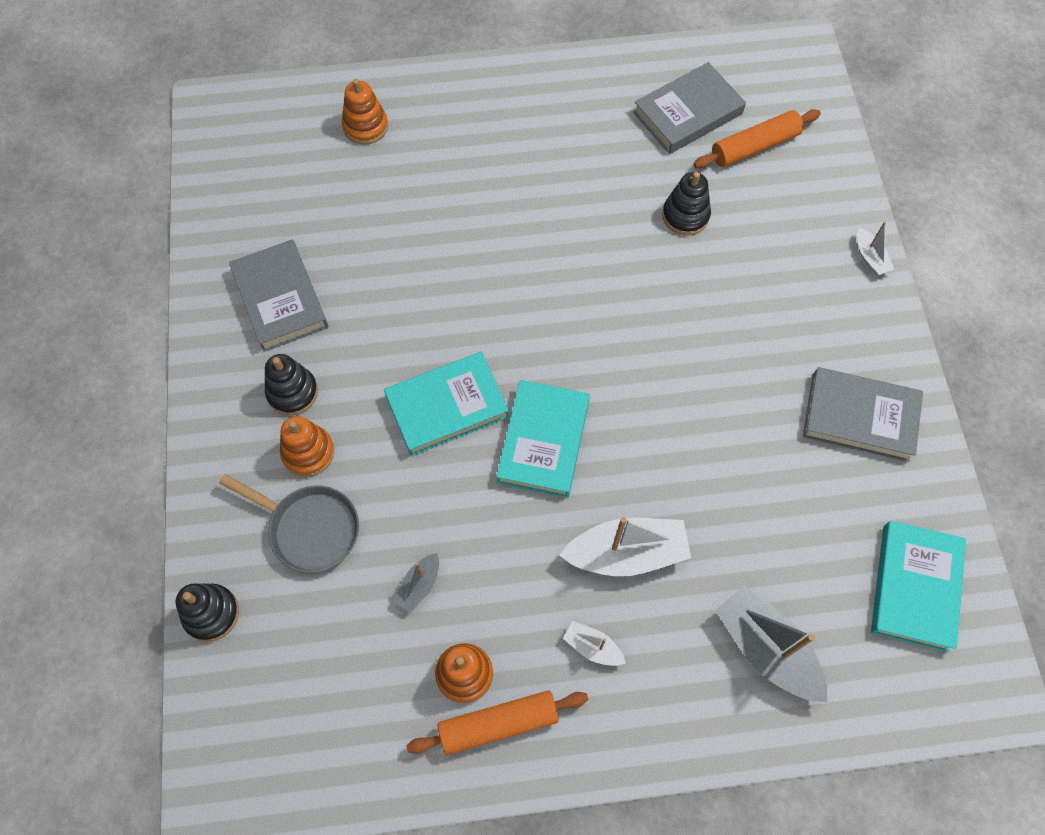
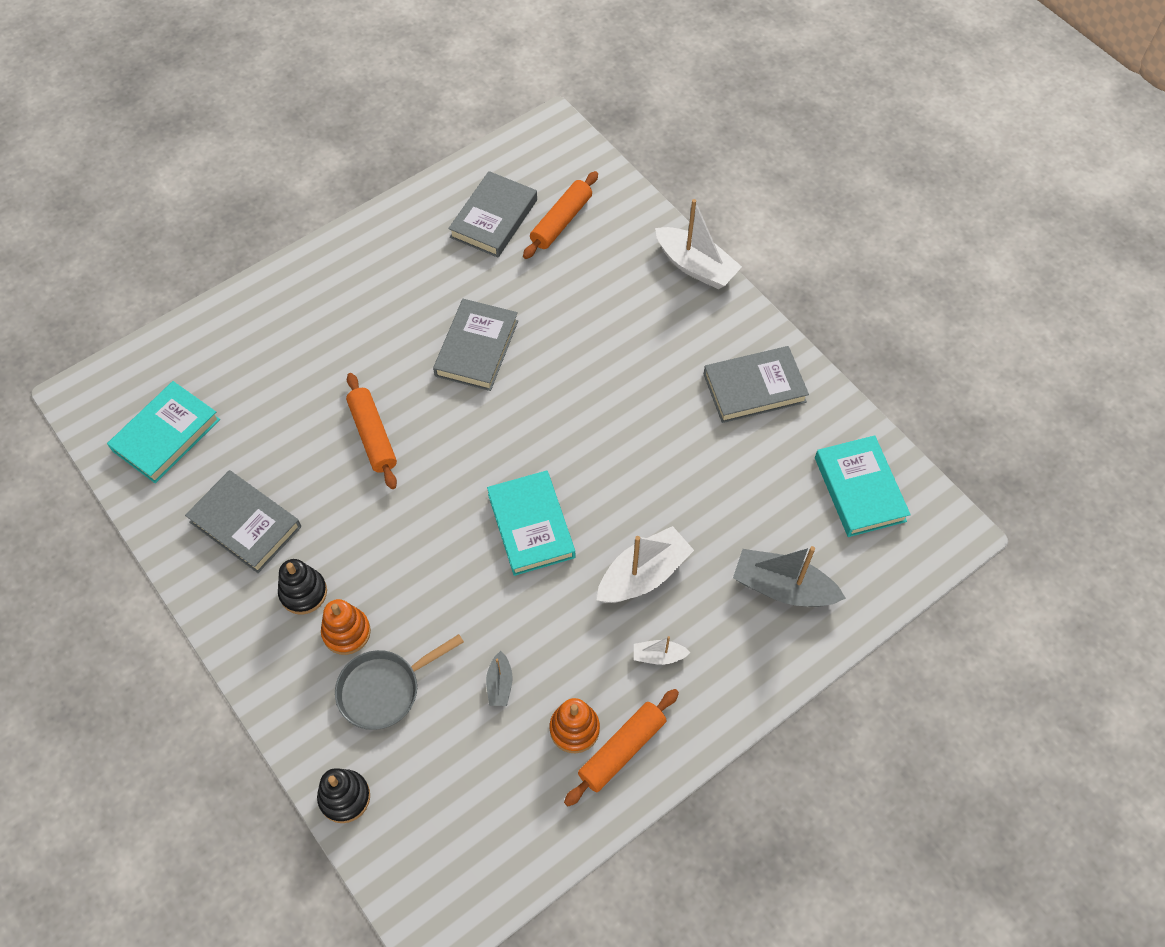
camera: 30 degrees left, 5 degrees down
(309, 528) = (384, 689): grey pan -> grey pan turned 150 degrees clockwise
(365, 126) = (231, 350): orange stacking toy -> none
(445, 272) = (373, 435): none -> orange rolling pin
(447, 406) = (438, 538): turquoise book -> turquoise book (166, 435)
(594, 235) = (476, 348): none -> grey book
(685, 216) = (539, 300): black stacking toy -> none
(870, 258) = (695, 266): white boat -> white boat, size x2.01

